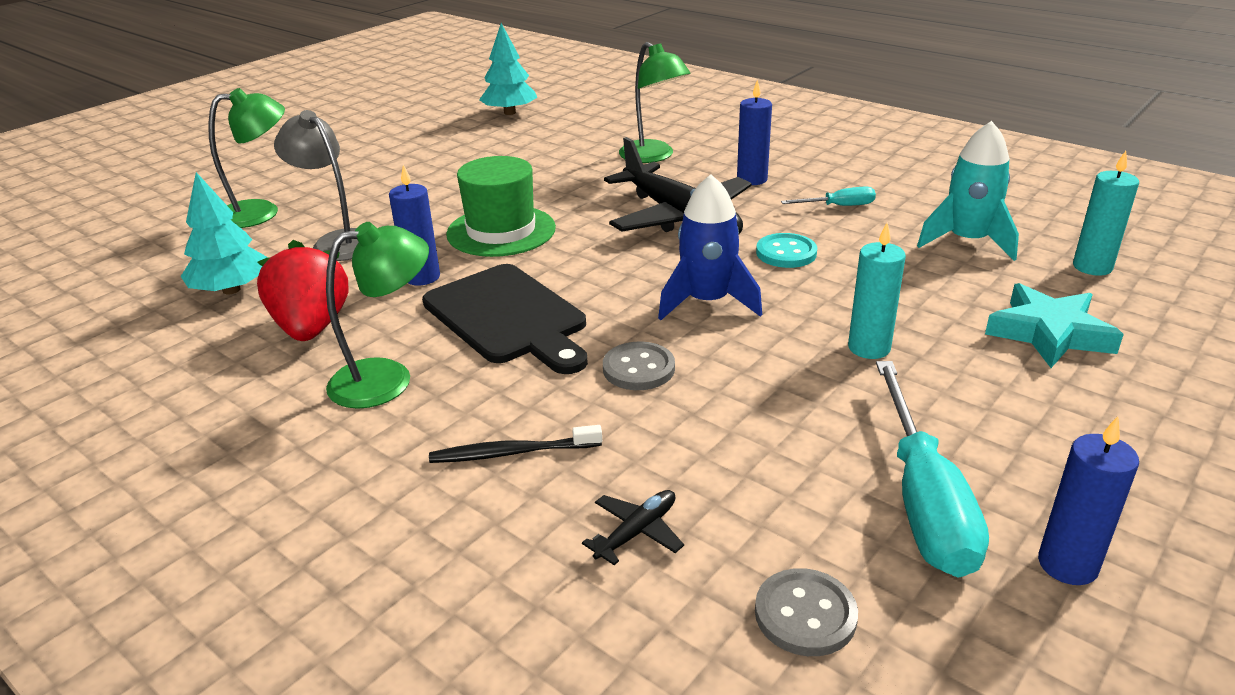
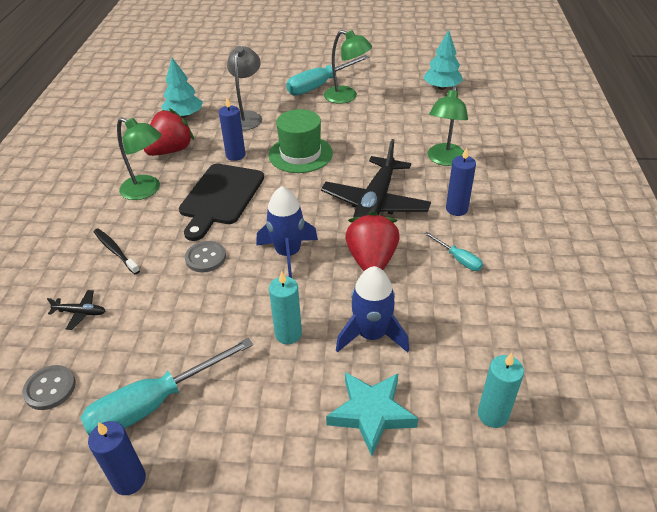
camera: 55 degrees right, 10 degrees up
(261, 212) = (254, 84): green lamp -> green lamp (347, 97)
(362, 172) = (320, 85): none -> turquoise screwdriver
(786, 253) = (371, 260): turquoise button -> red strawberry
(918, 293) = (371, 334): none -> blue rocket
(967, 241) = (468, 336): turquoise rocket -> none

